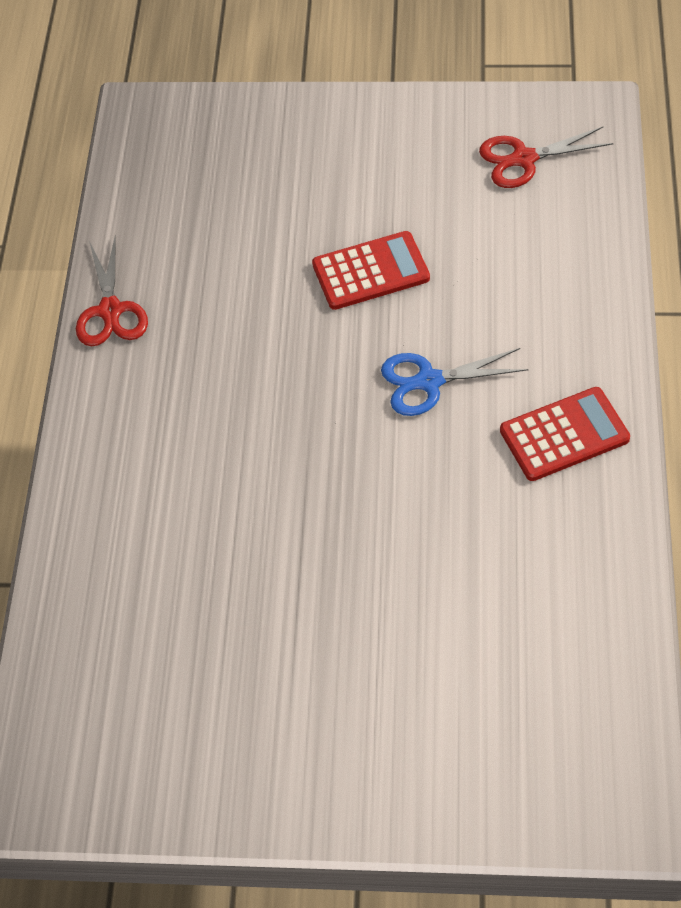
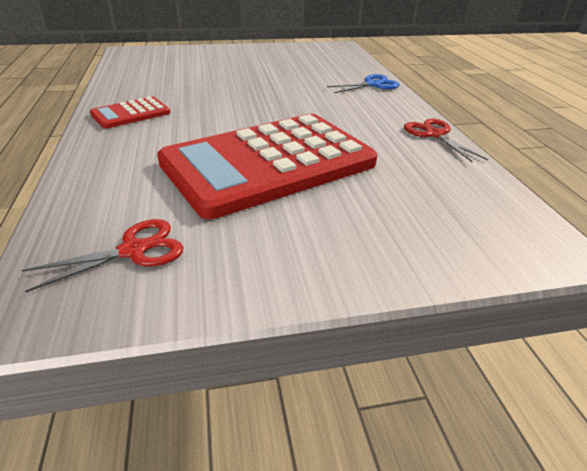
camera: 160 degrees right, 20 degrees down
(370, 271) = (268, 164): red calculator -> red calculator, size x2.33
(429, 381) = (215, 124): blue scissors -> blue scissors (373, 84)

